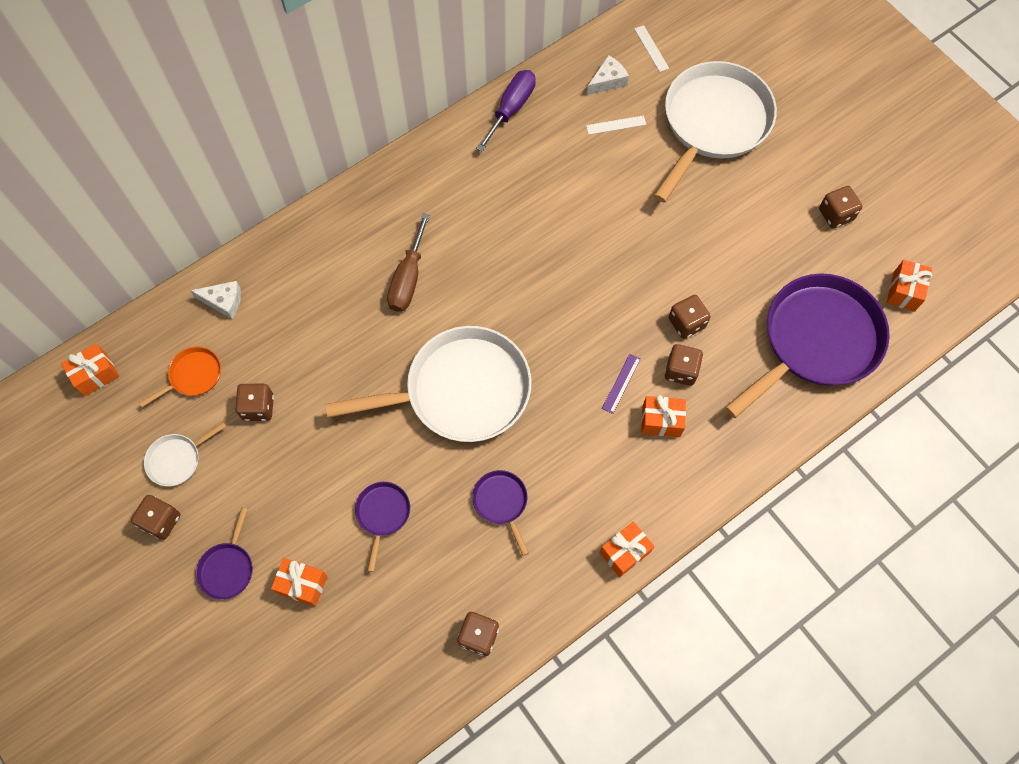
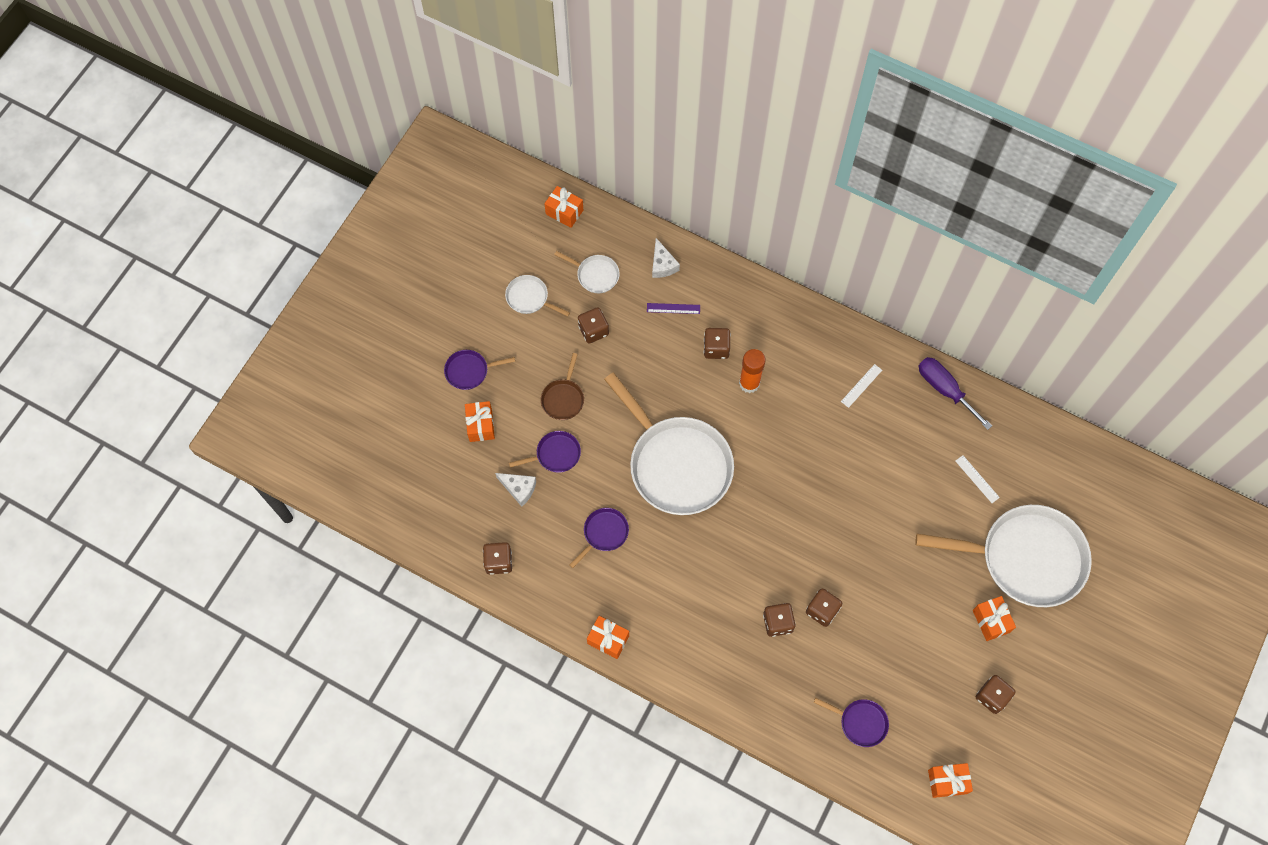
camera: 65 degrees right, 0 degrees up
(161, 521) = (482, 311): brown dice -> brown dice (716, 348)
(193, 376) = (595, 275): orange pan -> white pan
(321, 476) = (563, 398): none -> brown pan
(408, 278) = (749, 383): brown screwdriver -> orange glue stick
(511, 109) = (944, 389): purple screwdriver -> purple screwdriver turned 135 degrees counterclockwise
(608, 81) = (1017, 454): white cheese -> white cheese (519, 489)
(621, 383) = (743, 581): purple ruler -> purple ruler (673, 308)
(651, 48) = (1072, 476): white ruler -> white ruler (861, 385)
(661, 421) = (727, 624): orange gift -> orange gift (991, 621)
(816, 341) = (860, 722): purple pan -> purple pan, size x0.43

